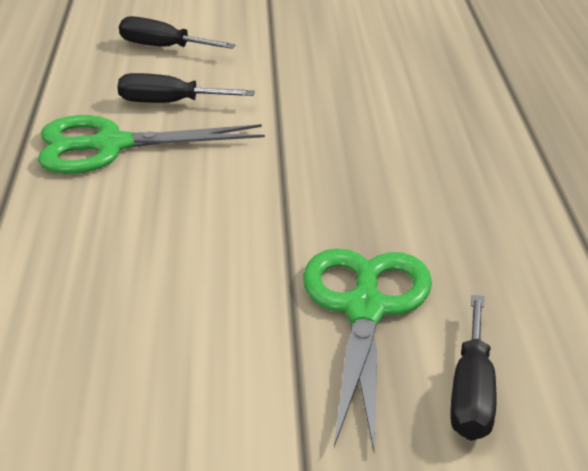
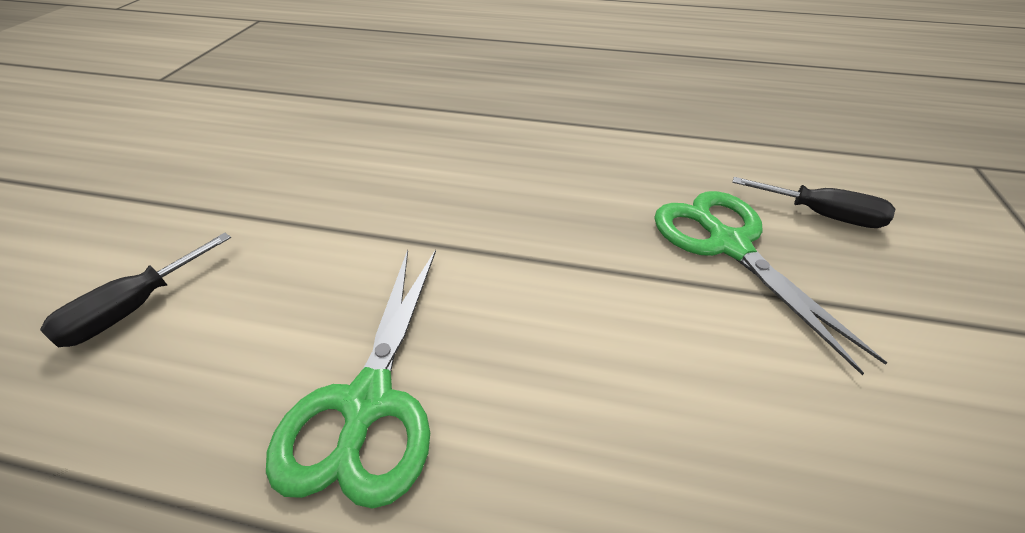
camera: 75 degrees left, 10 degrees up
(169, 103) = (295, 323): black screwdriver -> none
(364, 309) = (728, 245): green scissors -> green scissors turned 45 degrees clockwise

